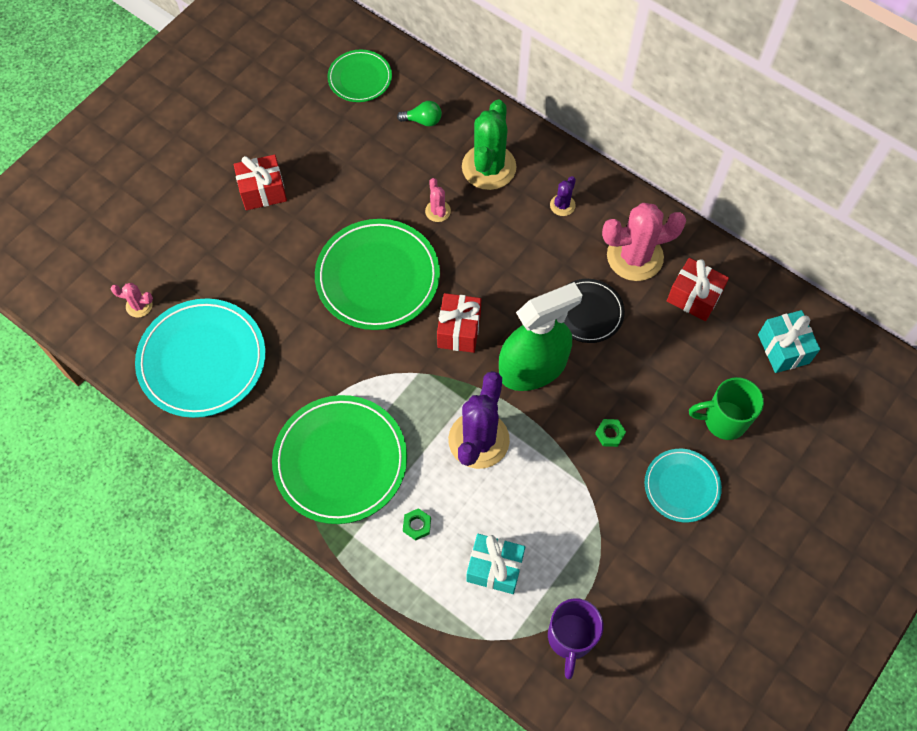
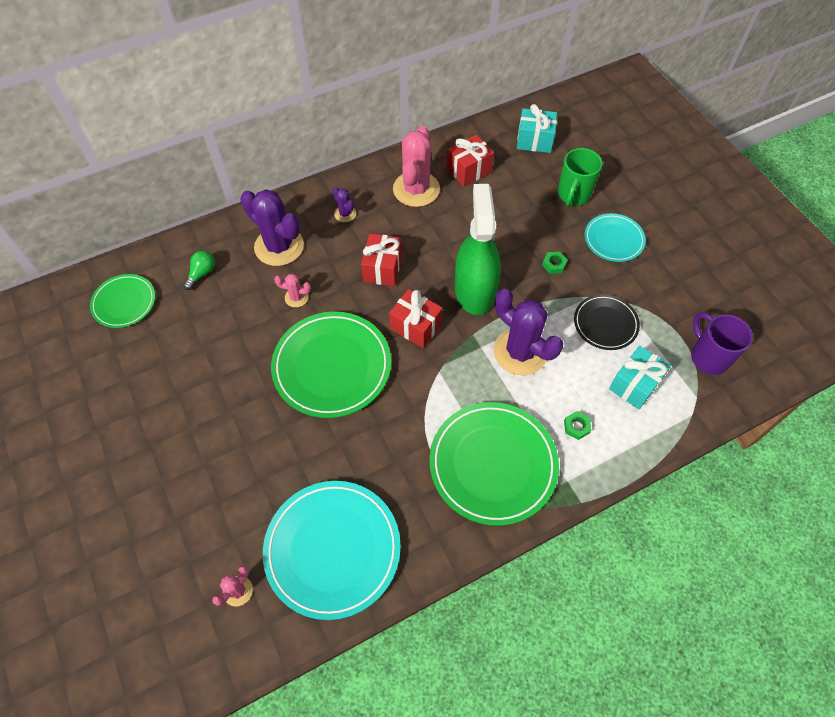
camera: 65 degrees left, 5 degrees down
(263, 191) = (185, 426): red gift -> red gift (382, 269)
(489, 167) = (279, 246): green cactus -> purple cactus
(570, 638) = (708, 357): purple mug -> purple mug turned 150 degrees counterclockwise
(588, 312) = (446, 236): black plate -> black plate (605, 324)

